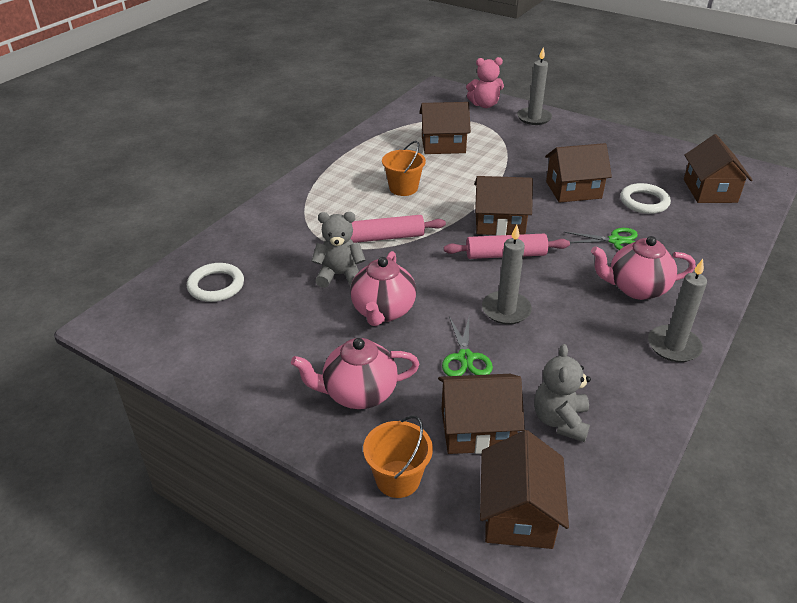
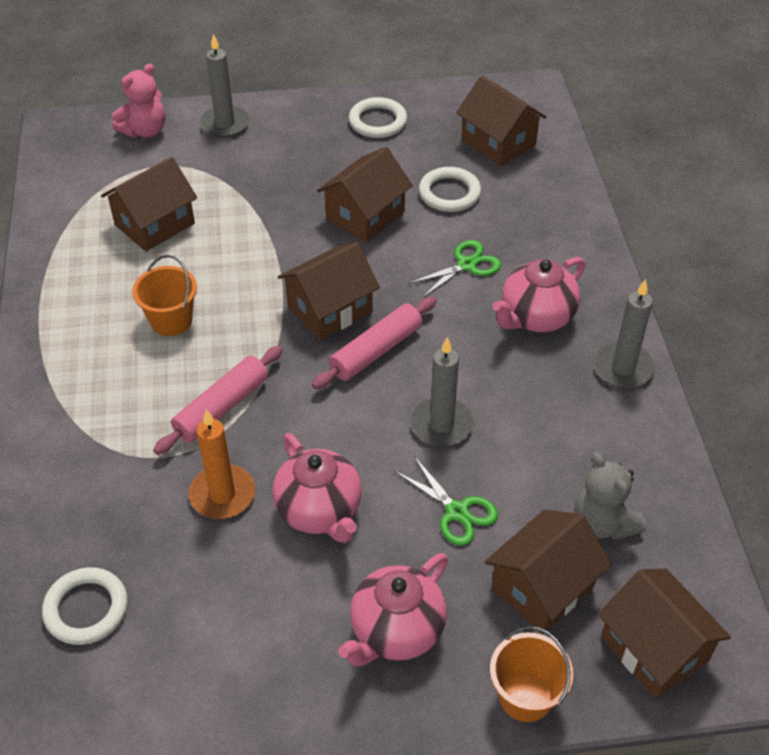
camera: 40 degrees left, 10 degrees up
(339, 275) = (222, 494): grey teddy bear -> orange candle
(633, 150) = (378, 121): none -> white ring

